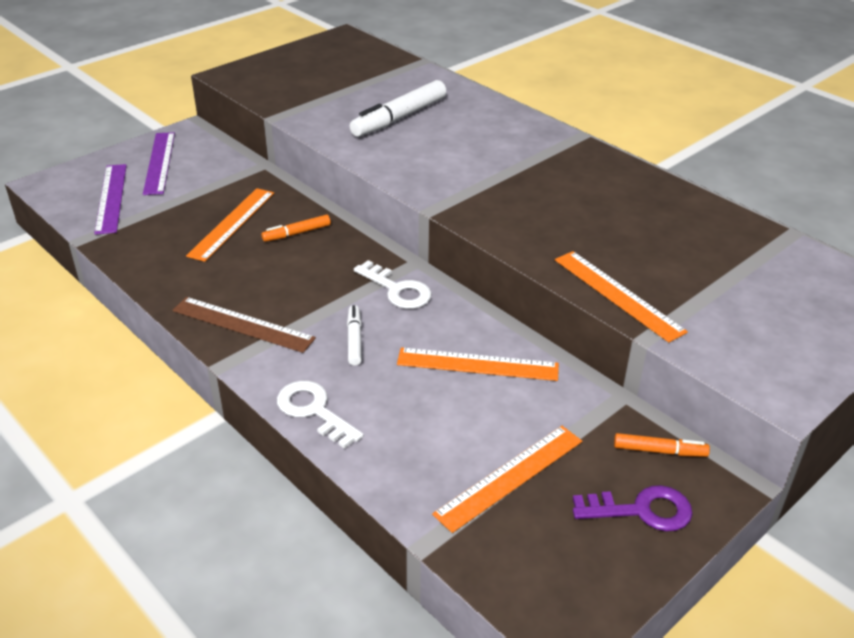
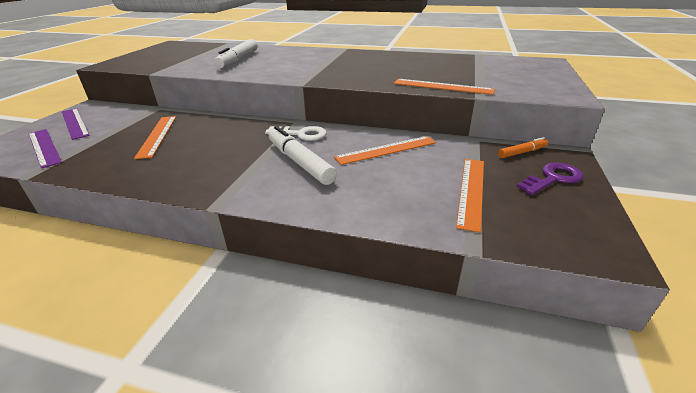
camera: 30 degrees left, 5 degrees down
(242, 324) = (212, 179): brown ruler -> none
(297, 233) = (209, 129): orange marker -> none
(314, 410) = (312, 205): white key -> none
(354, 339) = (300, 162): white marker -> white marker, size x1.89

